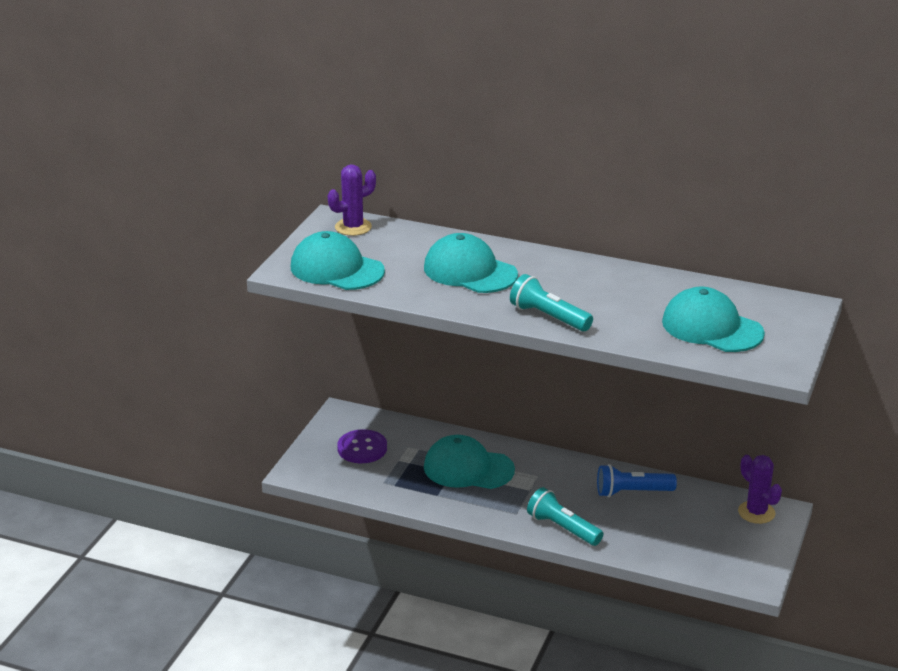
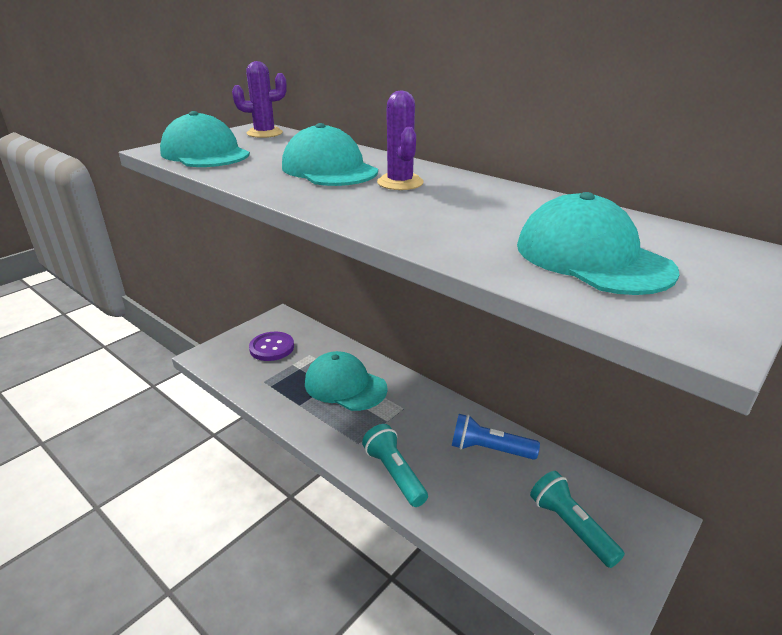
camera: 20 degrees right, 0 degrees up
(548, 317) = (370, 214): turquoise flashlight -> turquoise flashlight (570, 527)
(756, 512) = (626, 513): purple cactus -> purple cactus (400, 183)

